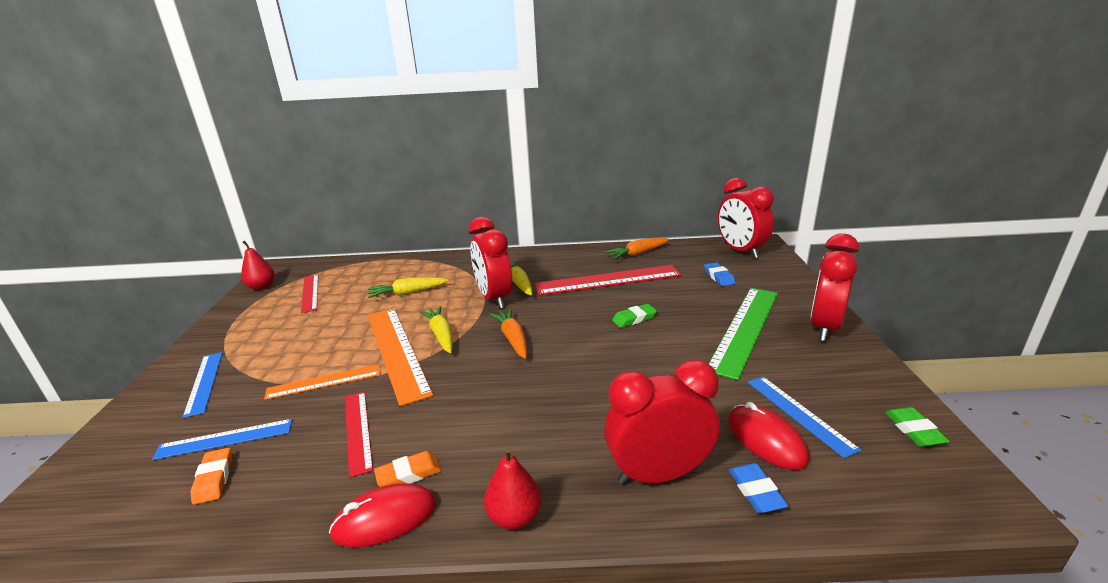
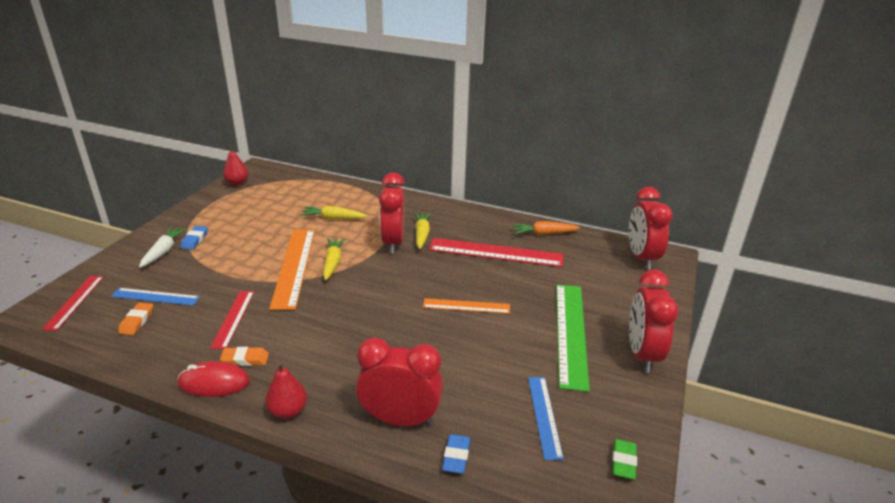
camera: 20 degrees right, 5 degrees up
(204, 382) = (163, 251): blue ruler -> white carrot
(310, 293) = (266, 198): red ruler -> red ruler (74, 302)
(324, 381) = (234, 275): orange ruler -> orange ruler (466, 306)
(513, 339) = (381, 282): orange carrot -> none
(634, 319) = (487, 295): green eraser -> none
(719, 277) = (595, 278): blue eraser -> blue eraser (195, 240)
(745, 329) = (571, 333): green ruler -> green ruler turned 45 degrees counterclockwise
(766, 440) = (498, 425): red mouse -> none
(824, 327) = (642, 354): red clock -> red clock turned 45 degrees counterclockwise

